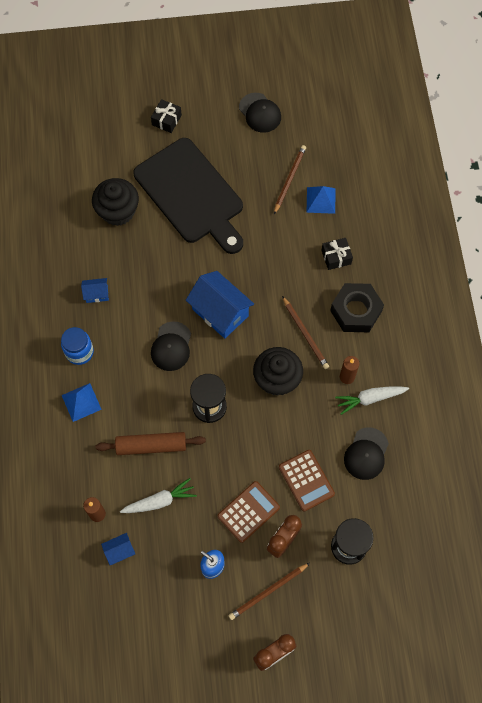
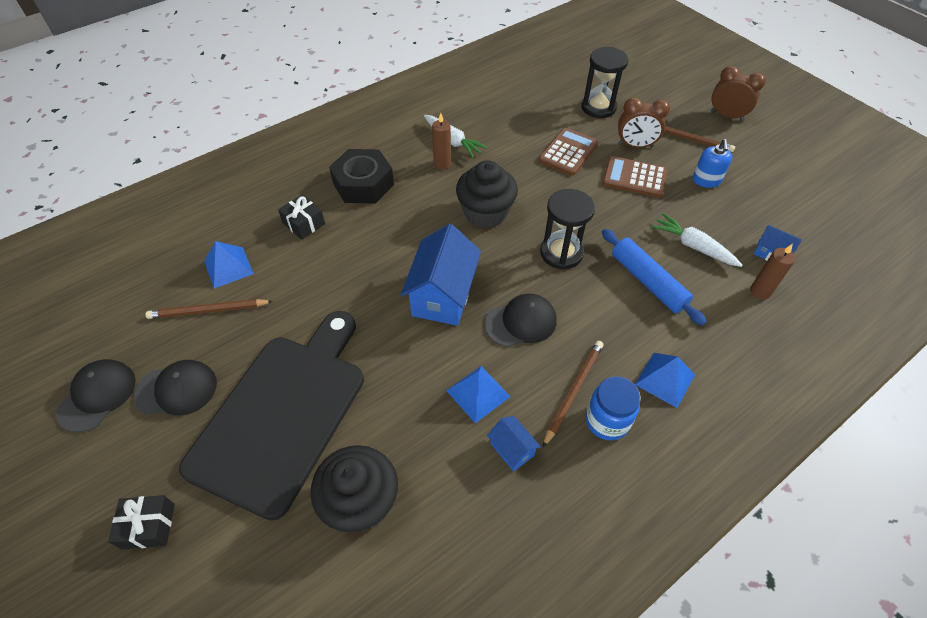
camera: 120 degrees left, 15 degrees down
(140, 295) = (478, 393): none -> blue pyramid
(151, 446) = (648, 282): brown rolling pin -> blue rolling pin
(305, 334) = (417, 211): brown pencil -> brown pencil (573, 392)
(366, 454) = (508, 125): black cap -> black cap (176, 389)

